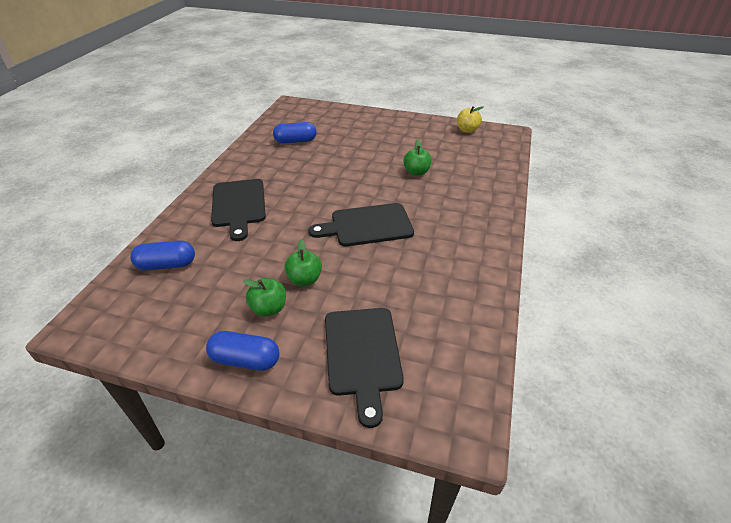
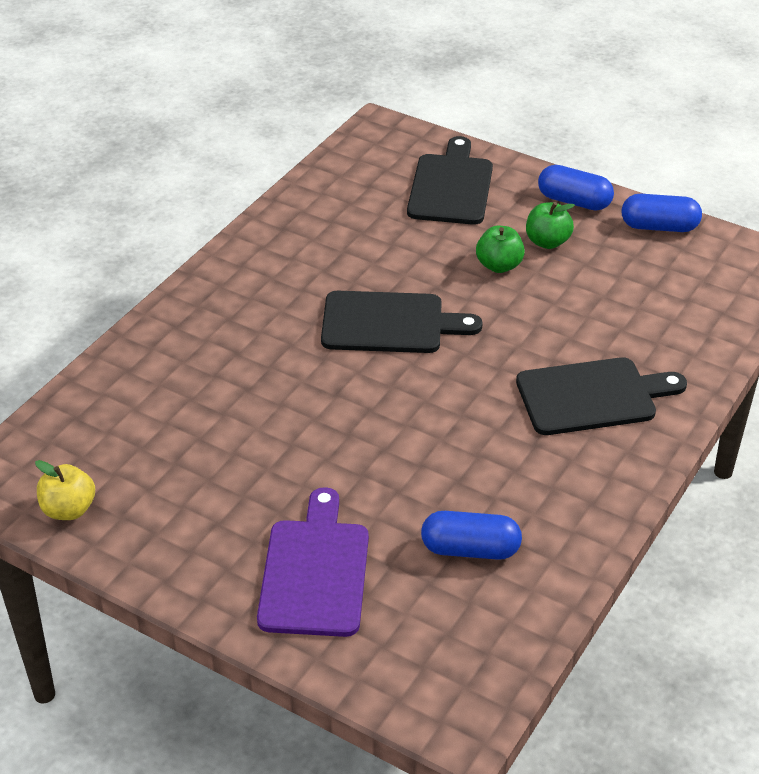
camera: 165 degrees left, 0 degrees up
(167, 265) = (688, 315): blue capsule -> blue capsule (659, 227)
(238, 205) = (592, 396): black cutting board -> black cutting board turned 75 degrees clockwise
(356, 127) = (315, 571): none -> purple cutting board
(416, 172) = (254, 411): green apple -> none

